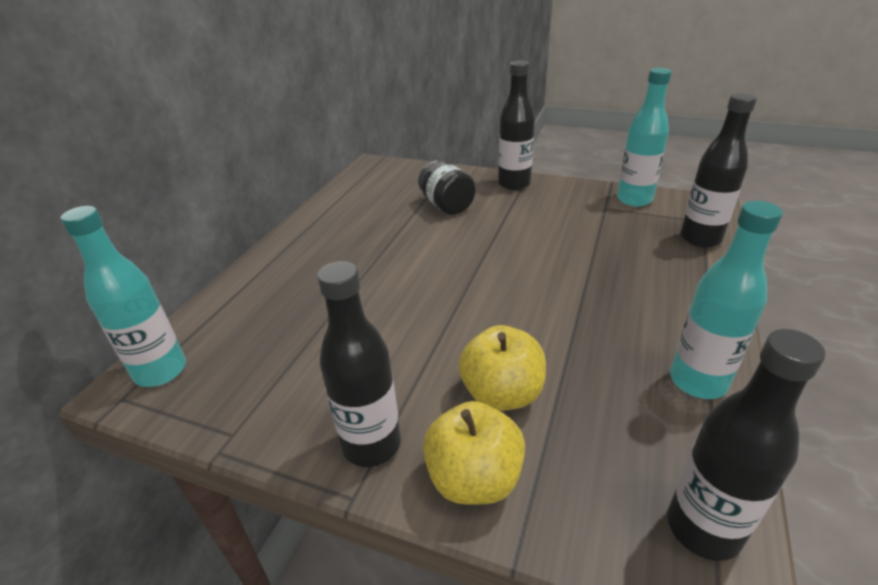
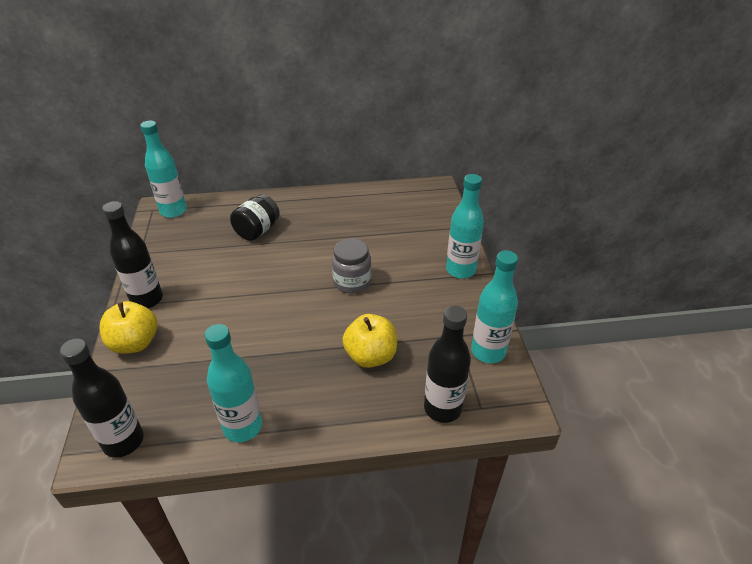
camera: 60 degrees right, 5 degrees up
(447, 206) = (397, 246): black jar -> black jar (257, 231)
(483, 245) = (352, 282): none -> grey jar
(502, 394) = (199, 336): yellow apple -> yellow apple (370, 356)
(514, 184) = (460, 270): black bottle -> turquoise bottle

